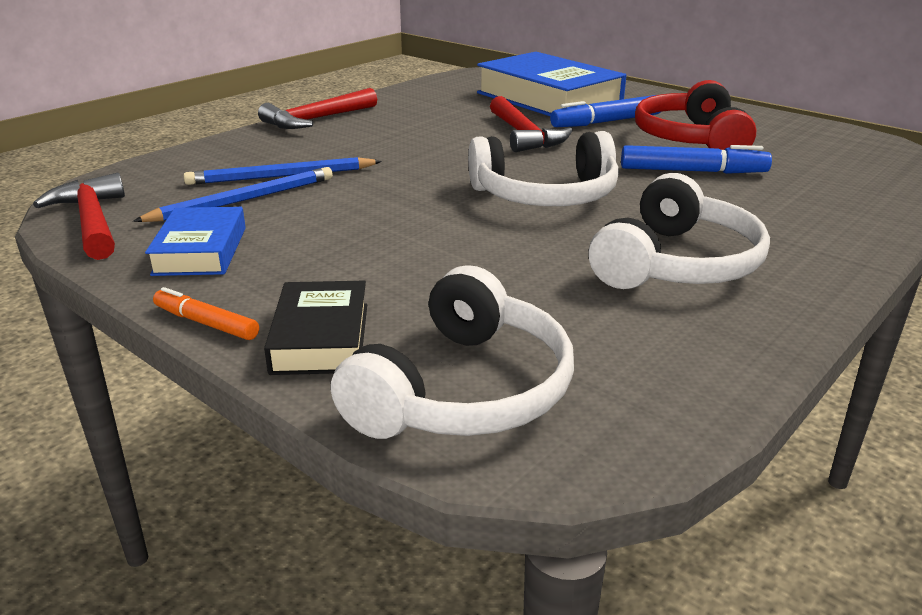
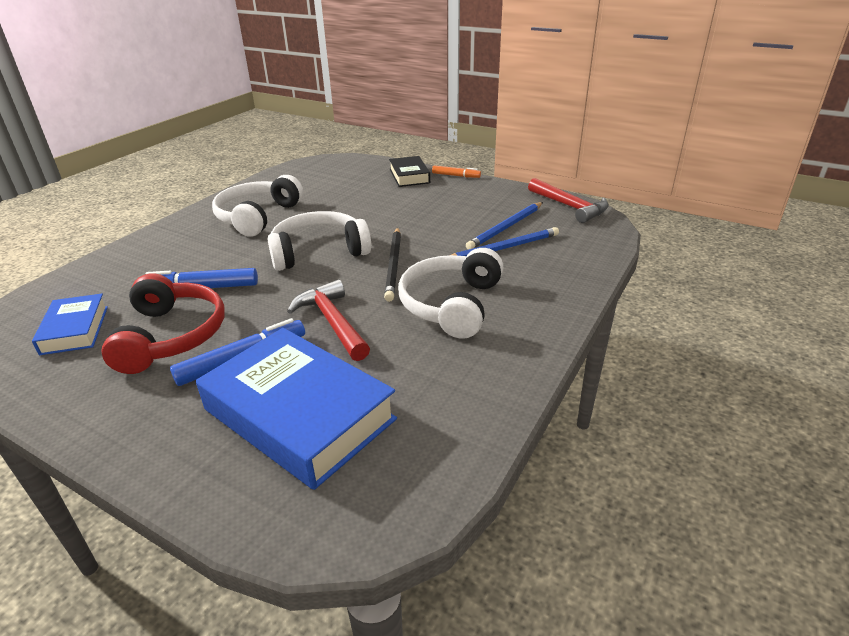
camera: 170 degrees right, 5 degrees up
(201, 251) = (492, 199): blue book -> blue book (75, 330)
(316, 119) = (545, 324): red hammer -> none
(441, 172) = (394, 265): none -> black pencil
(464, 390) = (353, 169): white headphones -> white headphones (451, 304)

